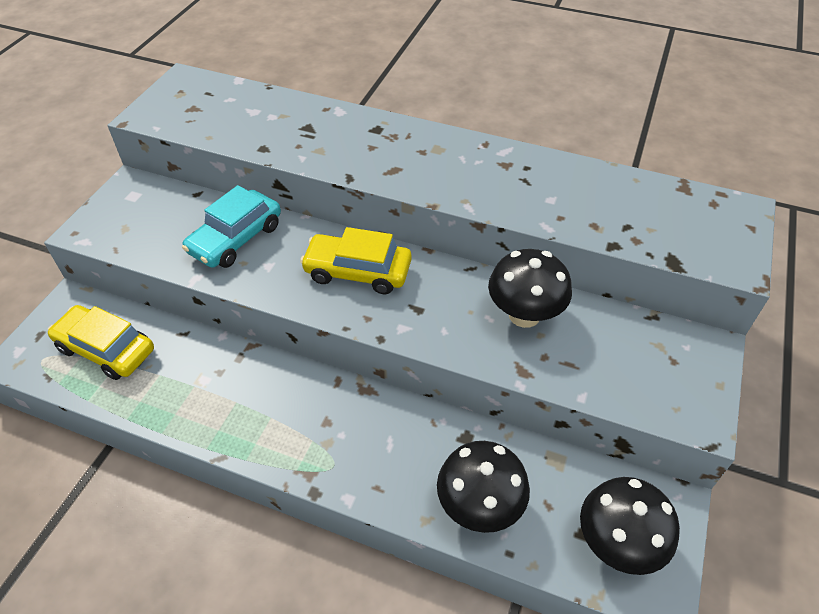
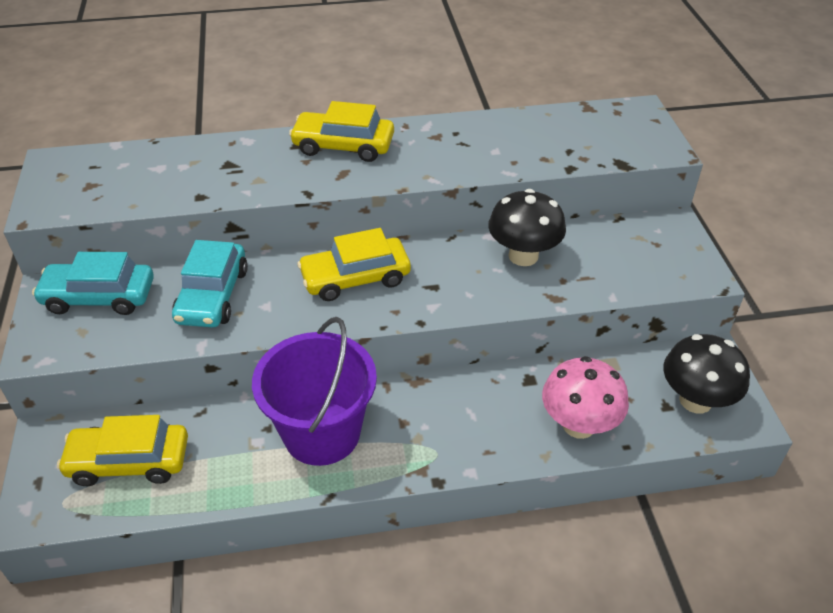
camera: 30 degrees left, 5 degrees down
(157, 205) = (99, 297): none -> turquoise car
(256, 397) = (322, 433): none -> purple bucket
(414, 144) = (343, 146): none -> yellow car
(479, 506) = (579, 425): black mushroom -> pink mushroom

